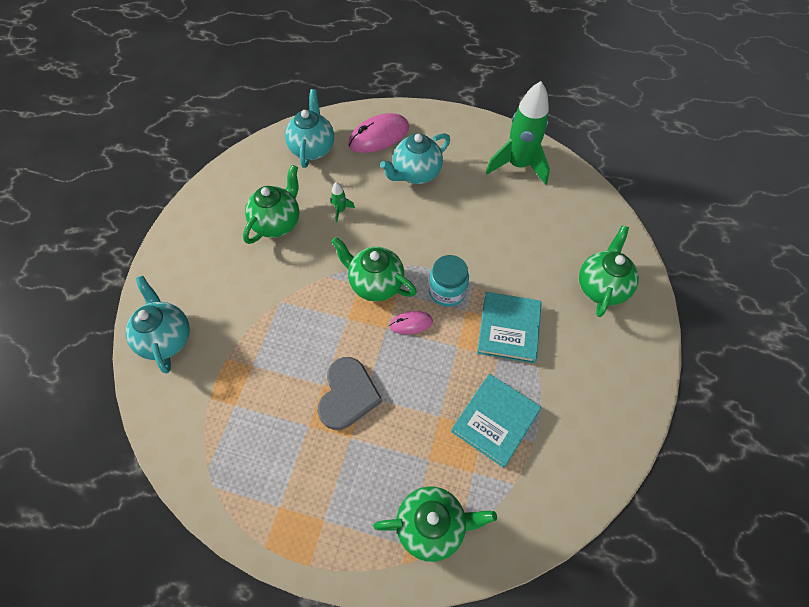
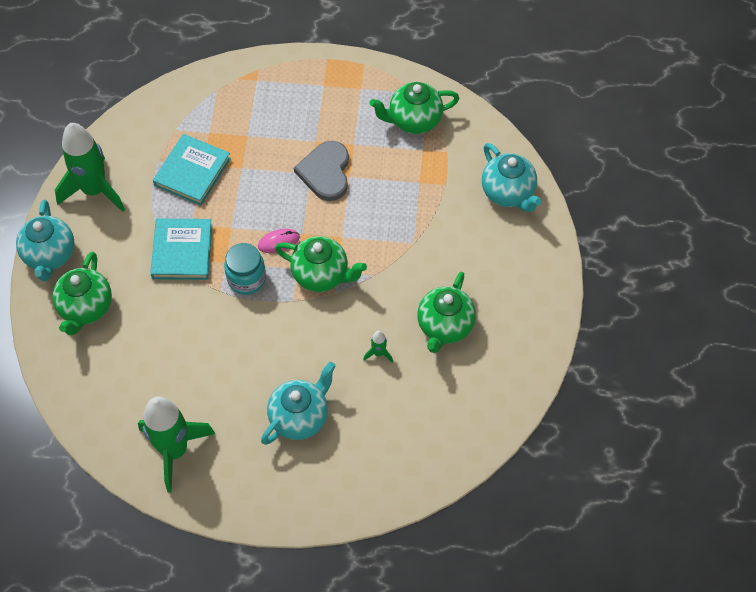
camera: 170 degrees right, 0 degrees up
(312, 148) = (436, 434): turquoise teapot -> turquoise teapot (50, 256)
(379, 136) = (356, 467): pink mouse -> none
(432, 525) = (239, 94): green teapot -> green teapot (414, 120)
(605, 415) = (94, 190): none -> green rocket

